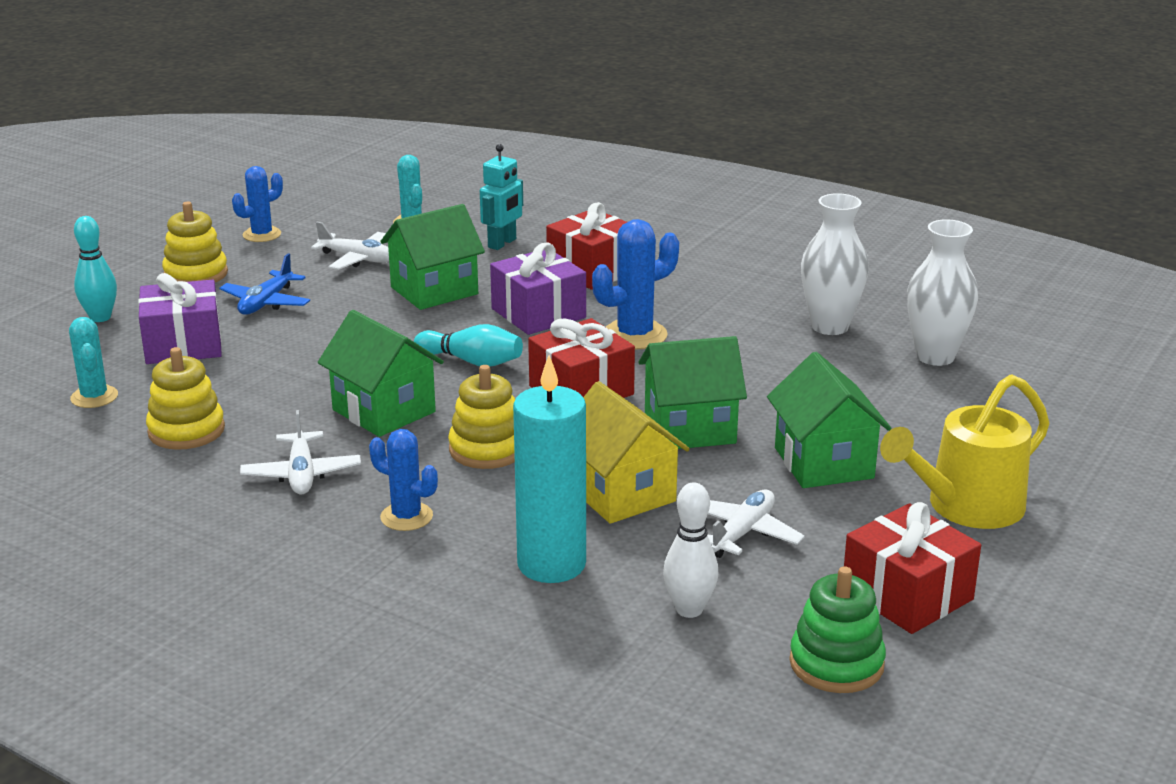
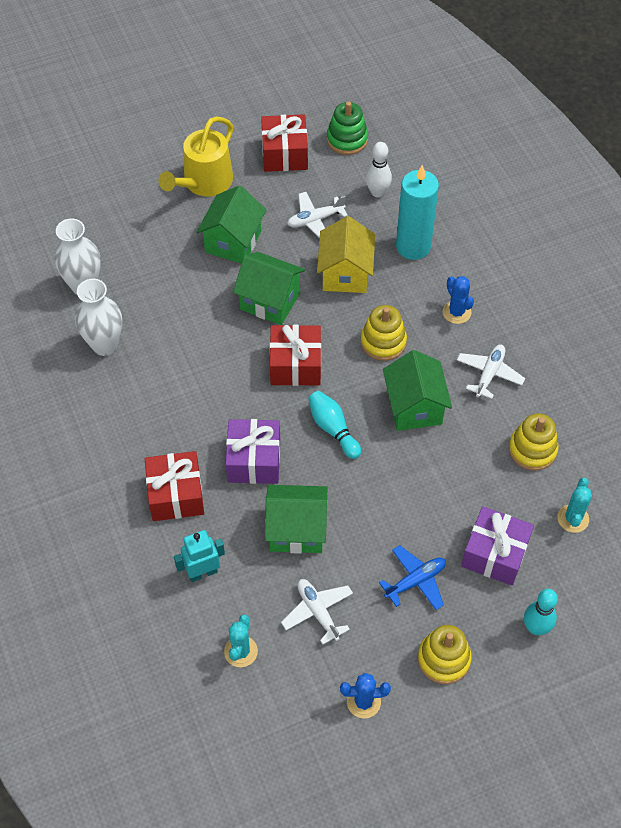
camera: 145 degrees left, 30 degrees up
(634, 335) = (219, 401): blue cactus -> none
(966, 507) = (204, 182): yellow watering can -> yellow watering can turned 120 degrees clockwise

